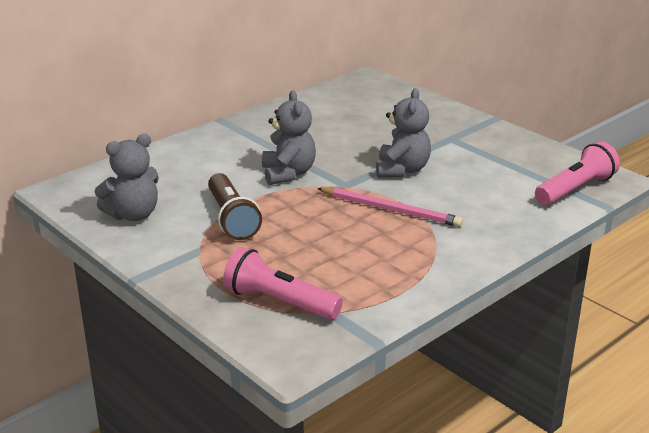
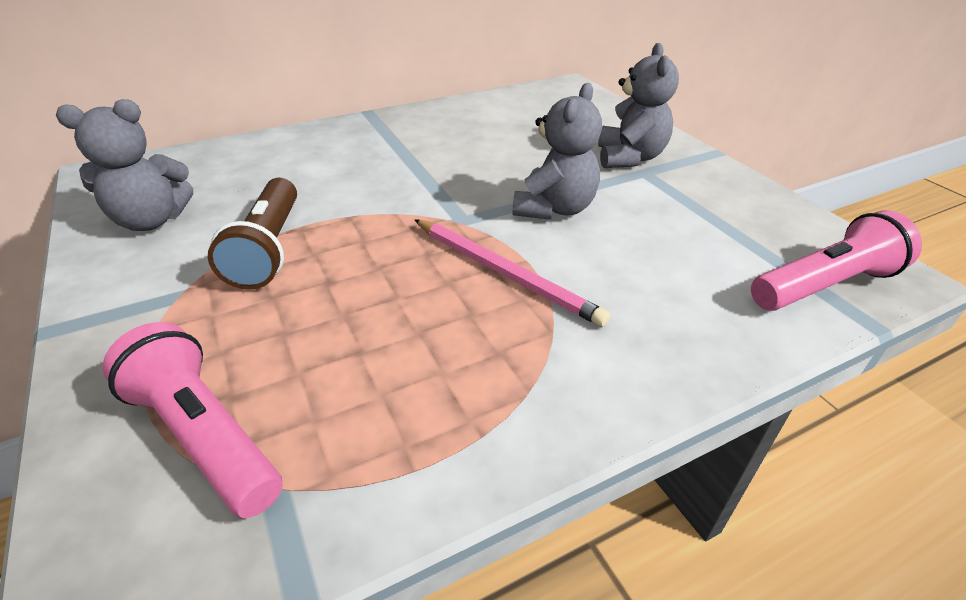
camera: 15 degrees right, 10 degrees up
(288, 173) = (396, 191): grey teddy bear -> grey teddy bear (629, 158)

